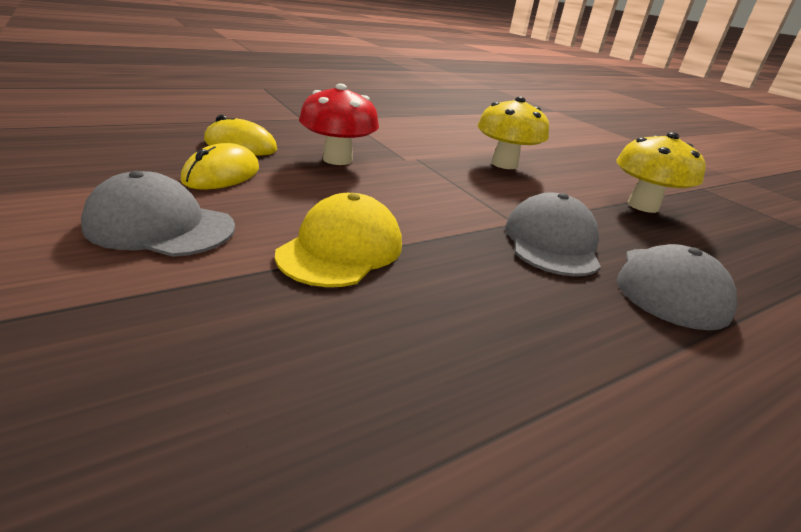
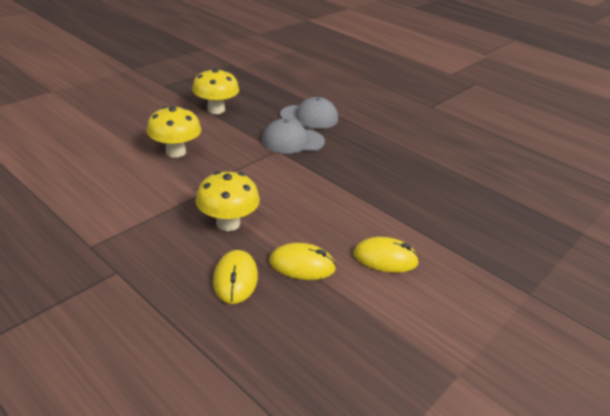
camera: 105 degrees left, 5 degrees up
(160, 226) = (385, 258): grey cap -> yellow mouse
(337, 159) = (228, 223): red mushroom -> yellow mushroom
(341, 249) = (354, 197): yellow cap -> none

